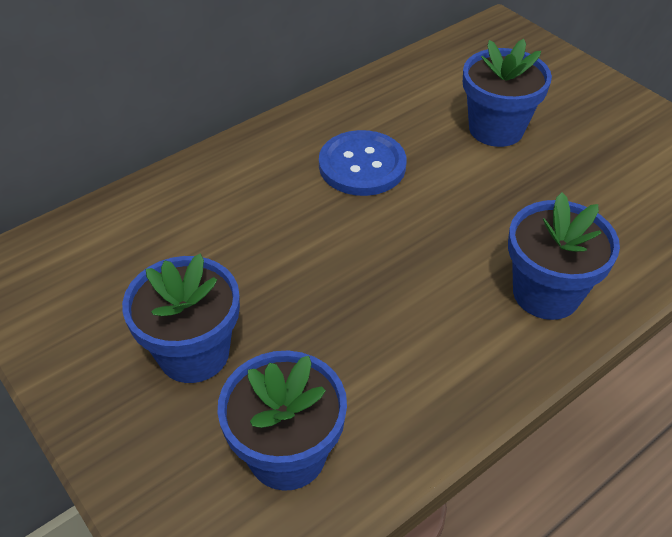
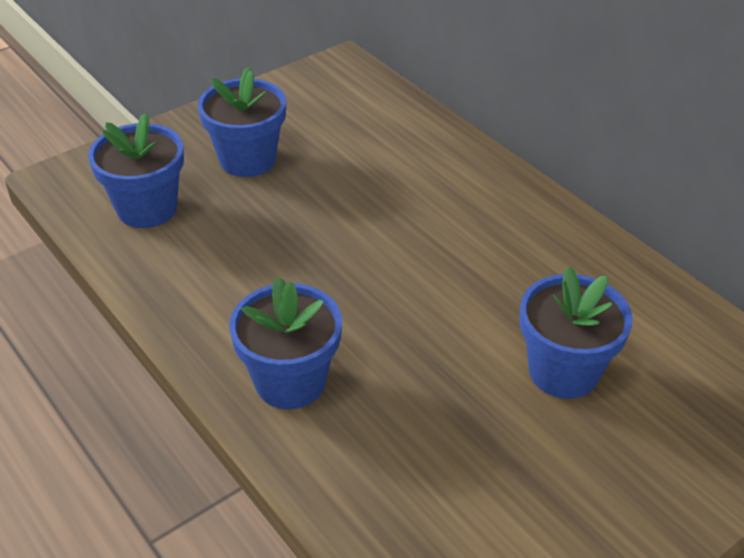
camera: 90 degrees right, 5 degrees down
(362, 165) = (480, 254): blue button -> none

